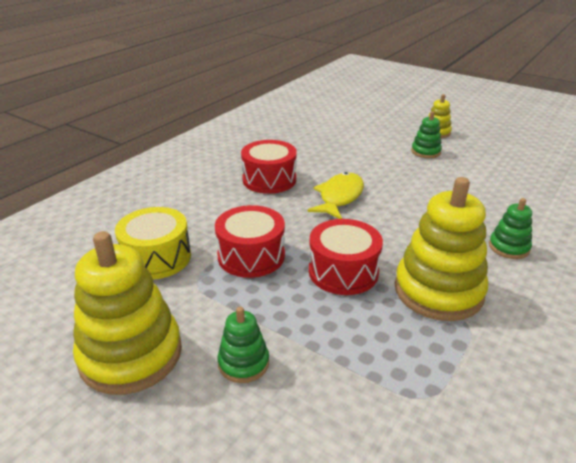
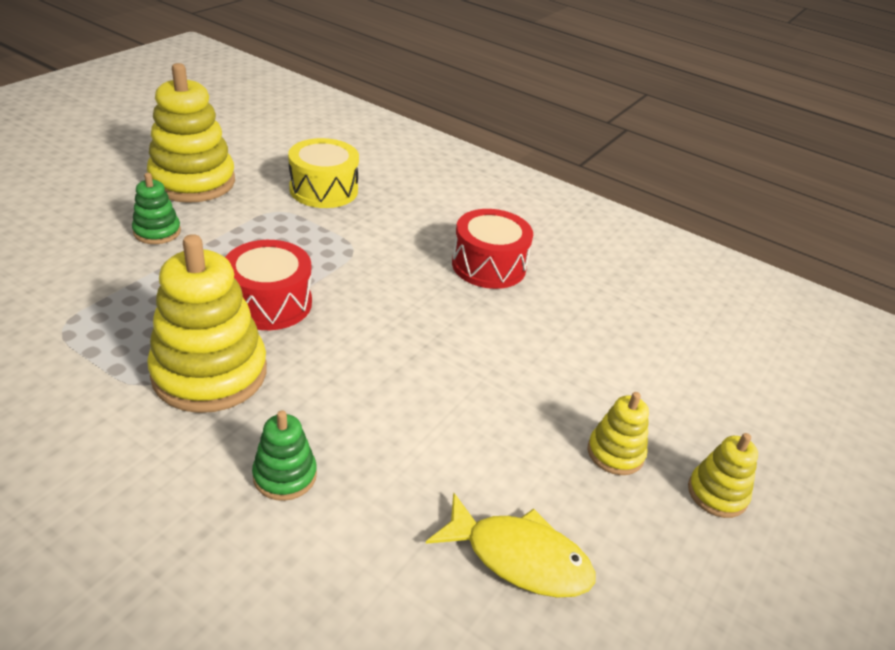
camera: 85 degrees right, 5 degrees up
(251, 256) = (315, 243): red drum -> none
(339, 197) = (441, 322): yellow fish -> yellow fish (519, 557)
(425, 152) = (615, 453): green stacking toy -> yellow stacking toy

